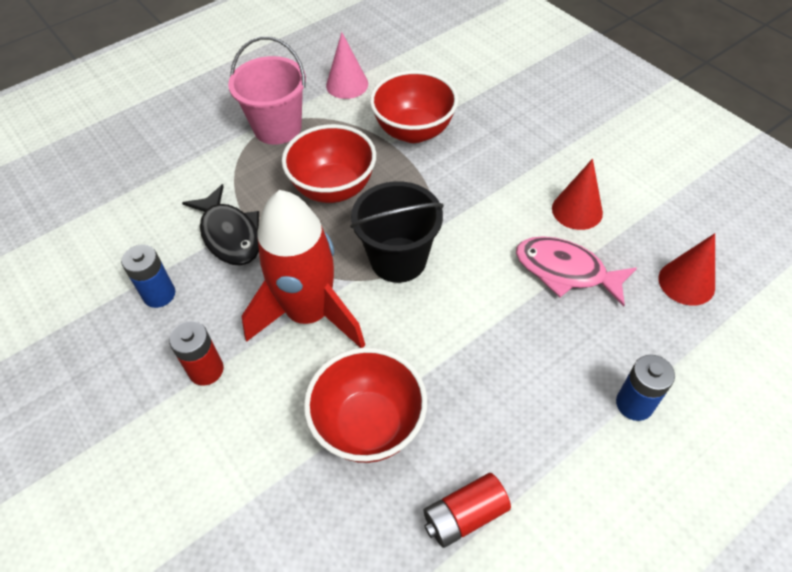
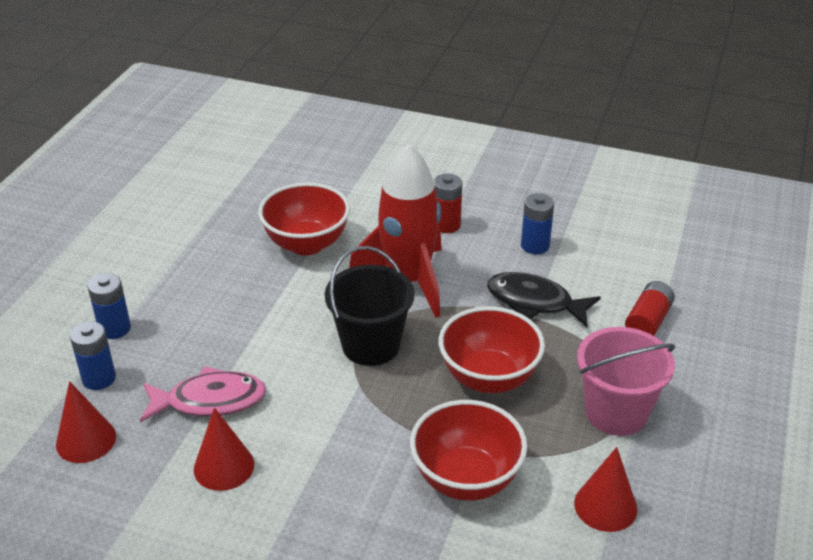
camera: 145 degrees right, 15 degrees down
(347, 84) = (605, 506): pink cone -> red cone
(464, 515) = (213, 231): red battery -> red battery (648, 321)
(663, 344) = (99, 378): none -> blue battery

